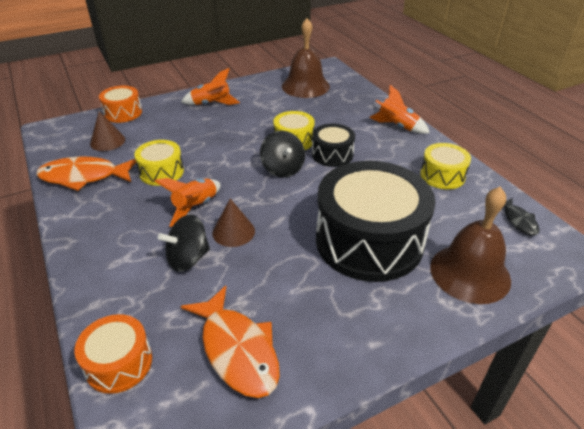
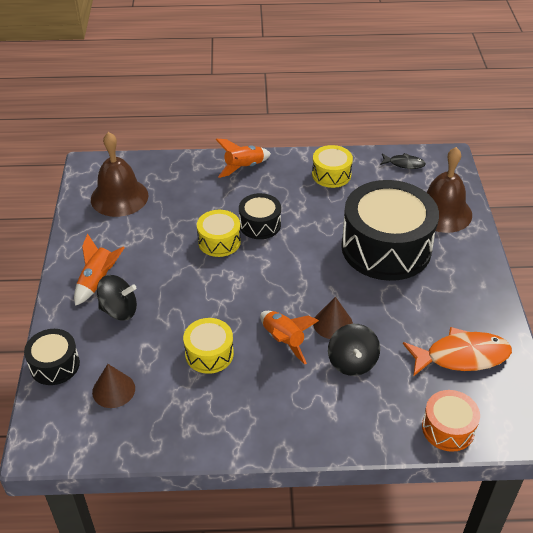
camera: 65 degrees left, 5 degrees up
(84, 177) = (176, 421): orange fish -> none
(123, 113) = (54, 365): orange drum -> black drum
(282, 169) = (261, 264): black spinning top -> black spinning top (119, 310)

